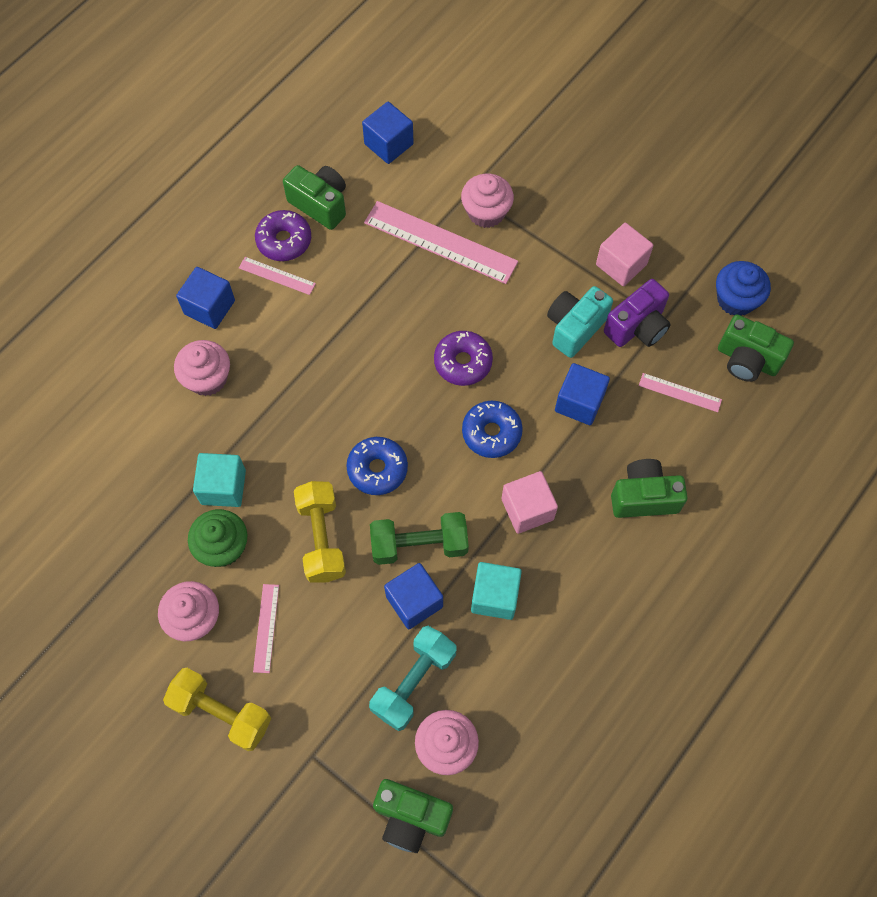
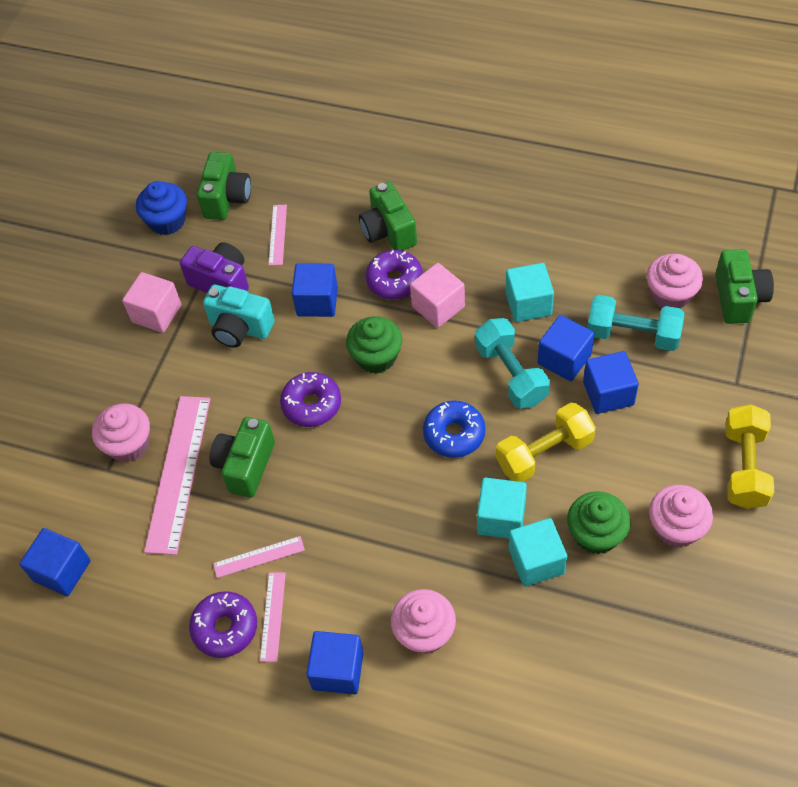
camera: 105 degrees left, 10 degrees down
(266, 628) = (651, 464): pink ruler -> pink ruler (259, 557)
(276, 475) = (501, 518): none -> turquoise cube
(320, 204) = (165, 610): green camera -> green camera (245, 466)
(357, 625) = (608, 393): none -> blue cube
(419, 545) = (511, 374): green dumbbell -> turquoise dumbbell
(491, 433) = (376, 357): blue donut -> green cupcake
(577, 480) = (394, 280): none -> purple donut

